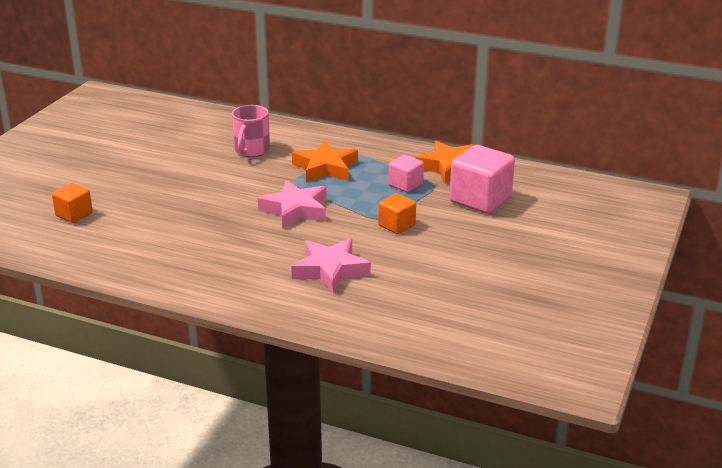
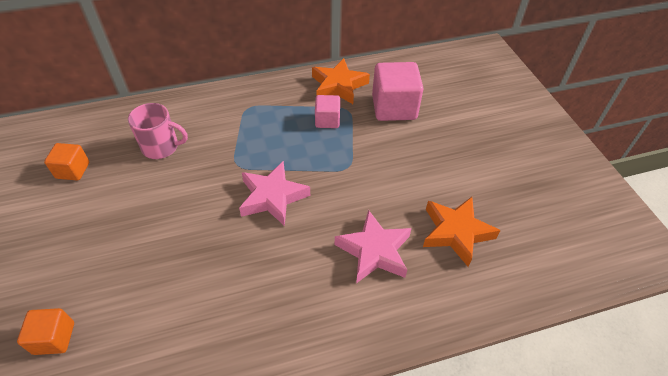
camera: 40 degrees left, 20 degrees up
(251, 150) = (161, 147): pink mug -> pink mug turned 60 degrees counterclockwise
(325, 168) = (246, 134): orange star -> orange star (456, 232)
(396, 225) = (367, 168): orange cube -> orange cube (73, 170)

